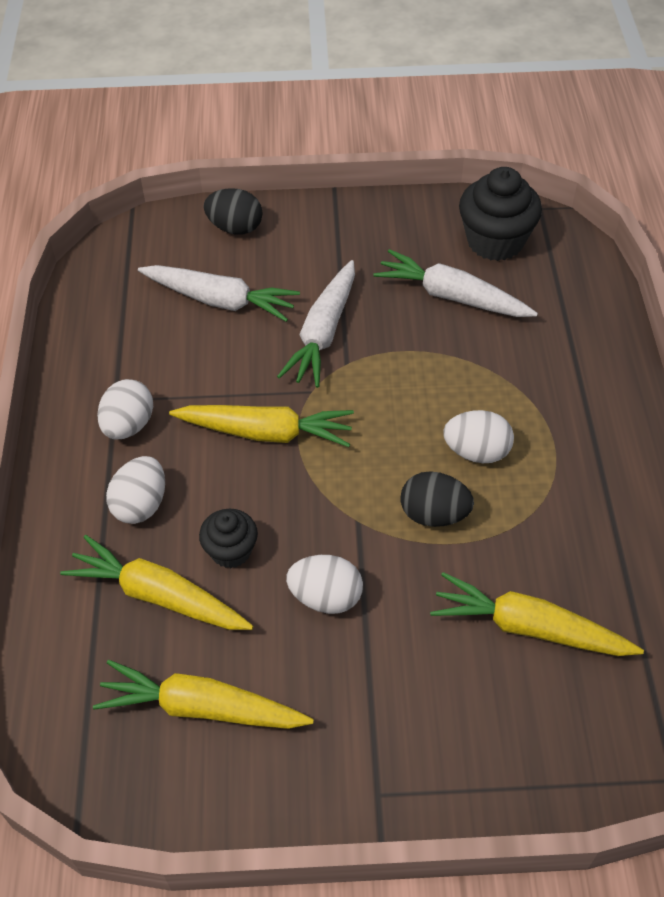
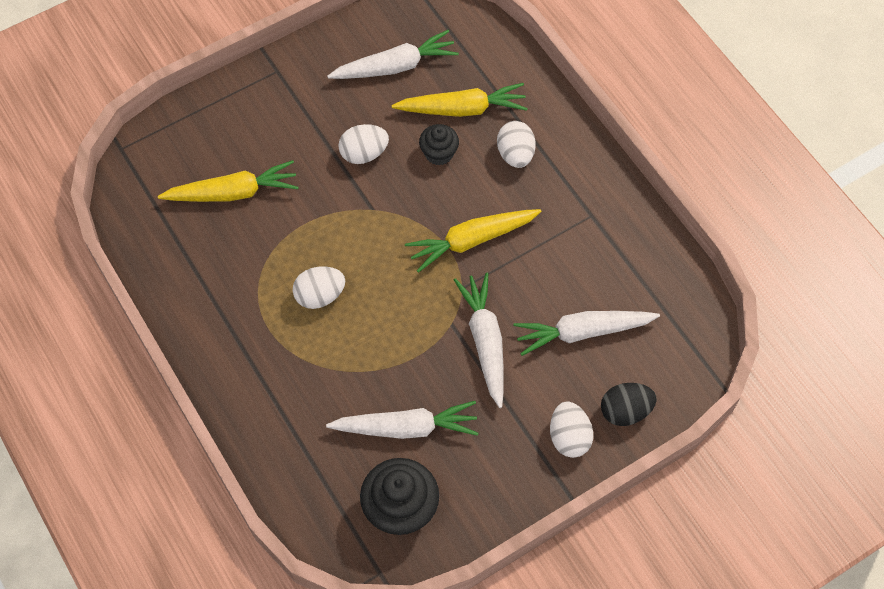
camera: 150 degrees right, 10 degrees up
(128, 425) = (566, 201): white egg -> white egg (569, 437)
(202, 707) = (395, 66): yellow carrot -> white carrot
(434, 514) = (326, 236): black egg -> none

